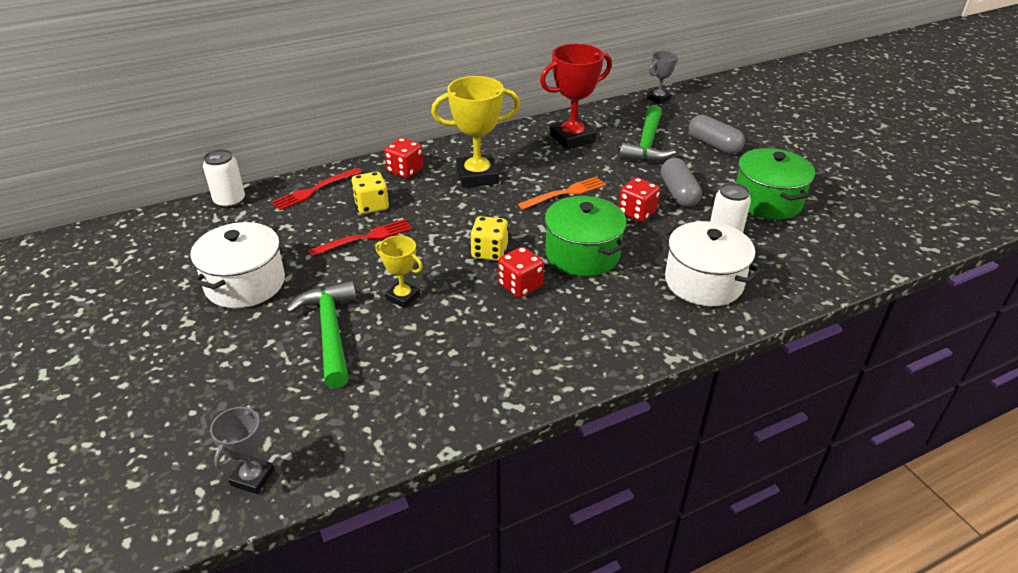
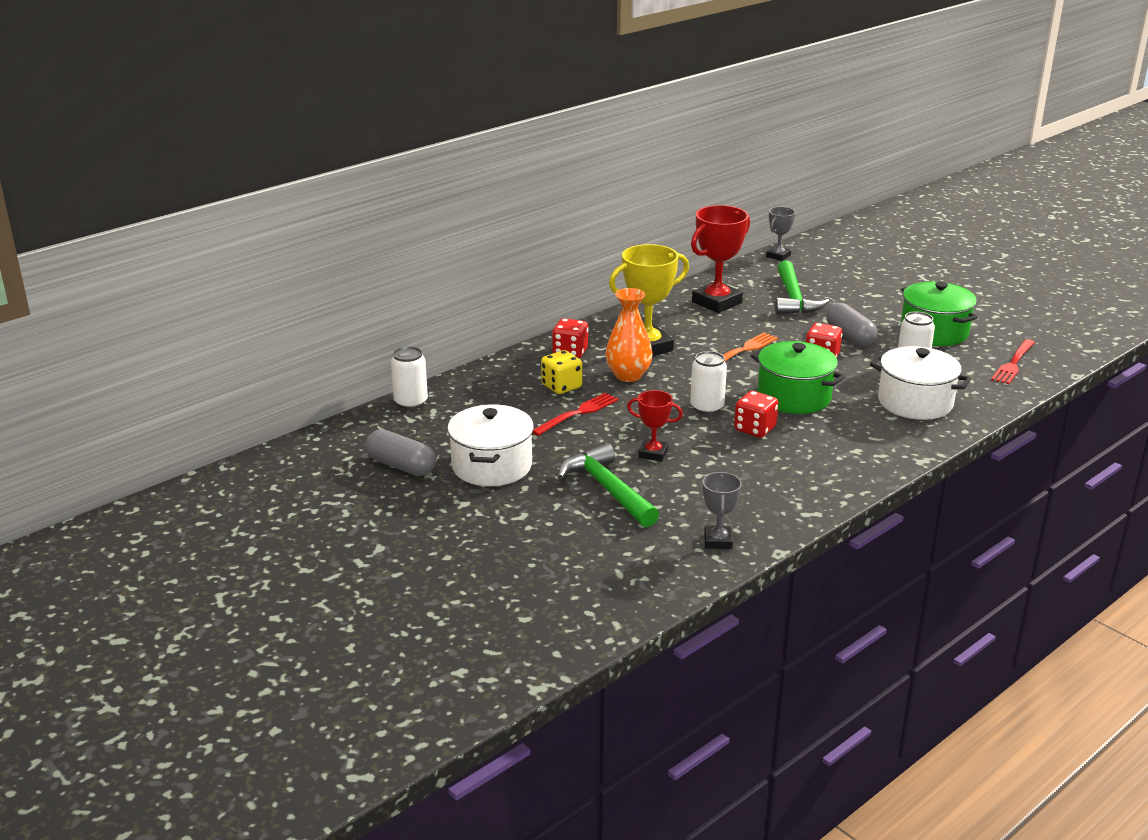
camera: 15 degrees left, 10 degrees down
(252, 477) = (627, 596): grey trophy -> grey trophy (718, 541)
(314, 190) = (491, 381): red fork -> red fork (1013, 364)
(403, 297) = (653, 453): yellow trophy -> red trophy
(439, 204) = (628, 375): none -> orange vase
(489, 252) = (707, 407): yellow dice -> white can
(714, 145) = (857, 291): grey capsule -> grey capsule (401, 466)

